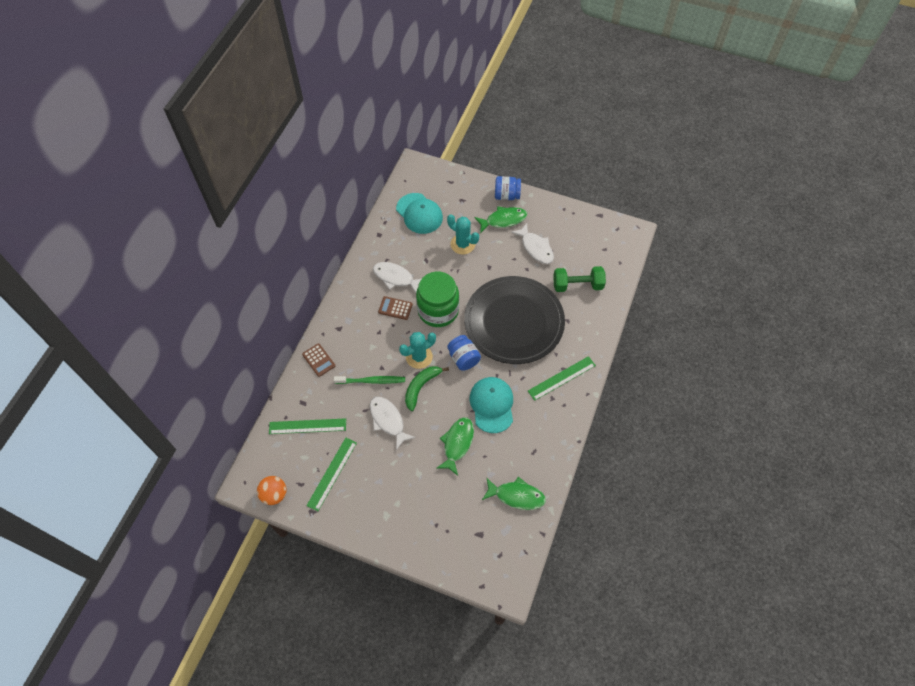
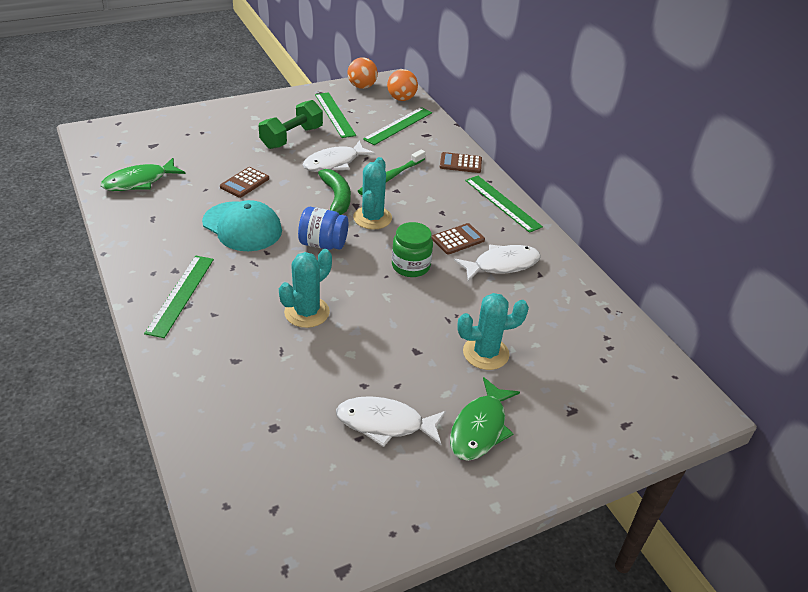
camera: 130 degrees right, 20 degrees down
(267, 455) = (401, 99): none -> orange ball
(340, 313) = (502, 203): none -> green ruler
(388, 420) = (334, 163): white fish -> white fish turned 135 degrees clockwise
(419, 213) = (590, 349): turquoise cap -> none
(438, 310) = (411, 266): green jar -> green jar, size x0.60
(457, 443) = (245, 183): green fish -> brown calculator
(506, 195) = (527, 472): blue jar -> none
(514, 322) = (307, 312): black plate -> turquoise cactus
(577, 285) = (265, 416): green dumbbell -> green dumbbell (292, 138)

